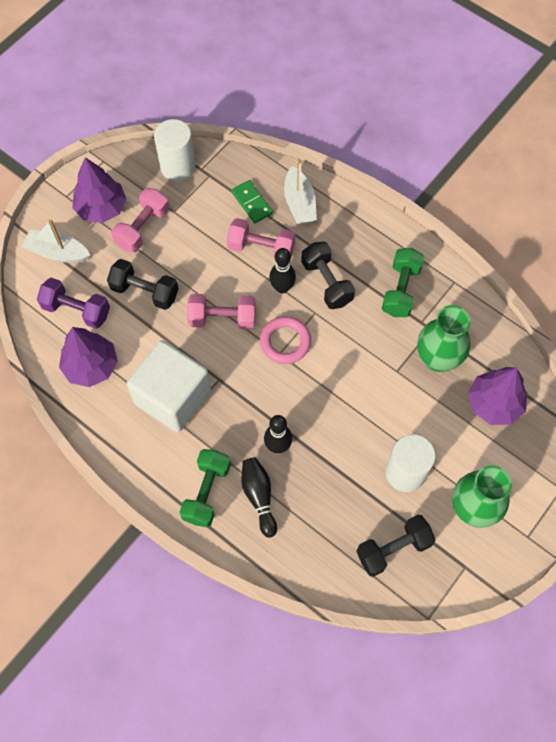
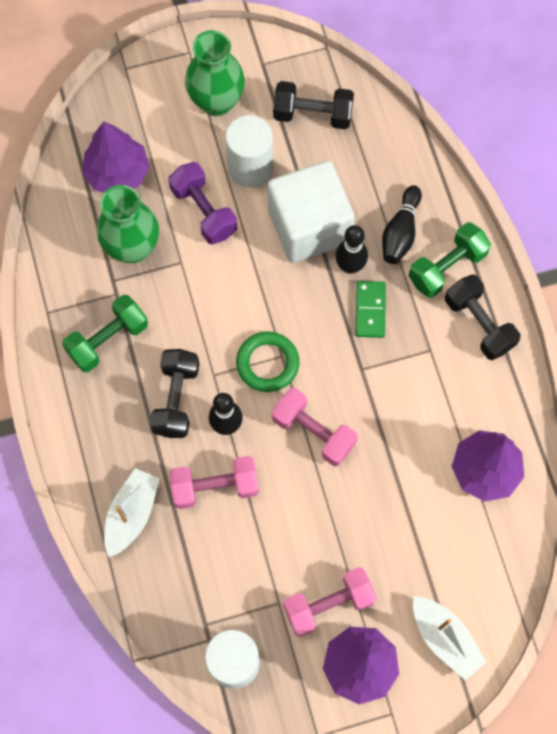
camera: 145 degrees left, 5 degrees up
(76, 310) = (464, 547): purple dumbbell -> purple dumbbell (204, 211)
(145, 291) = (376, 520): black dumbbell -> black dumbbell (479, 324)
(173, 397) = (420, 380): white cube -> white cube (309, 226)
(252, 203) = (183, 552): green domino -> green domino (370, 310)
(261, 248) = (215, 486): pink dumbbell -> pink dumbbell turned 60 degrees counterclockwise
(285, 342) = (267, 363): pink ring -> green ring

